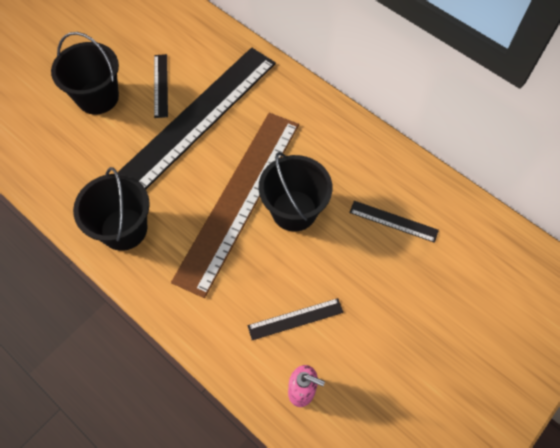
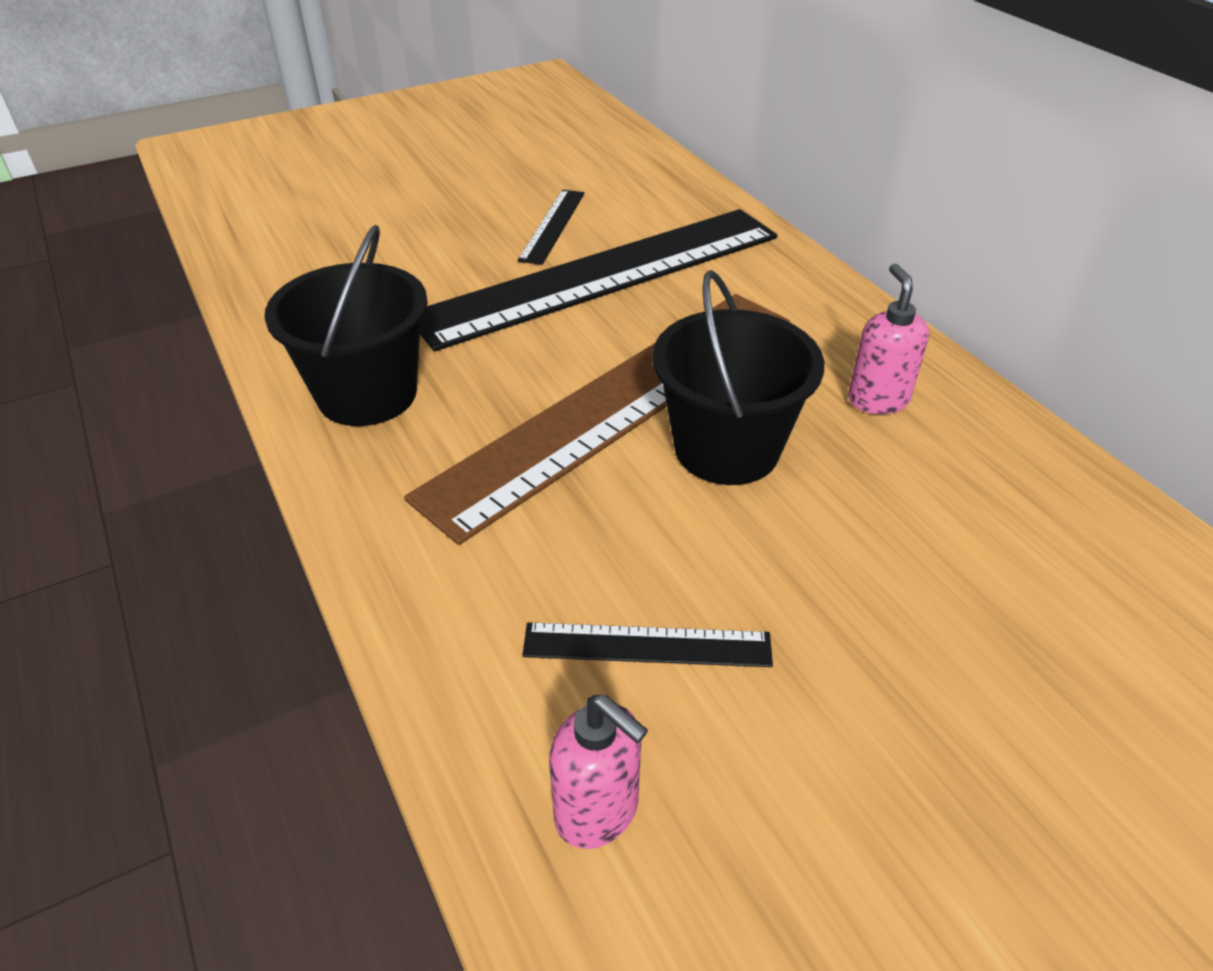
camera: 20 degrees right, 20 degrees down
(98, 97) = (437, 219): black bucket -> none
(348, 162) = (877, 400): none -> pink soap dispenser
(393, 221) = (956, 523): black ruler -> none

